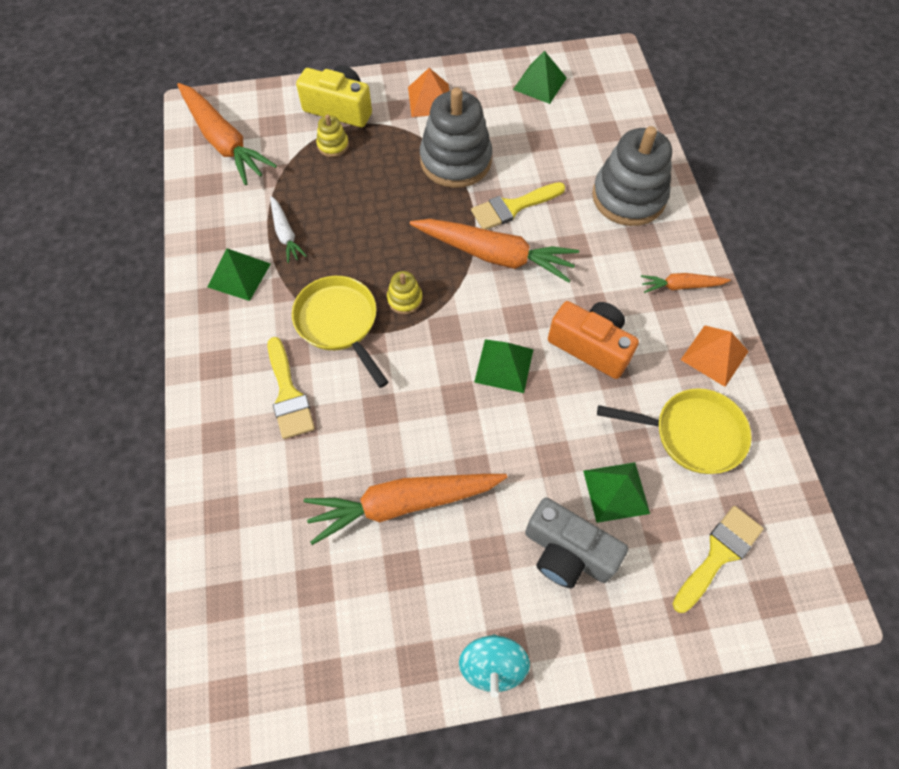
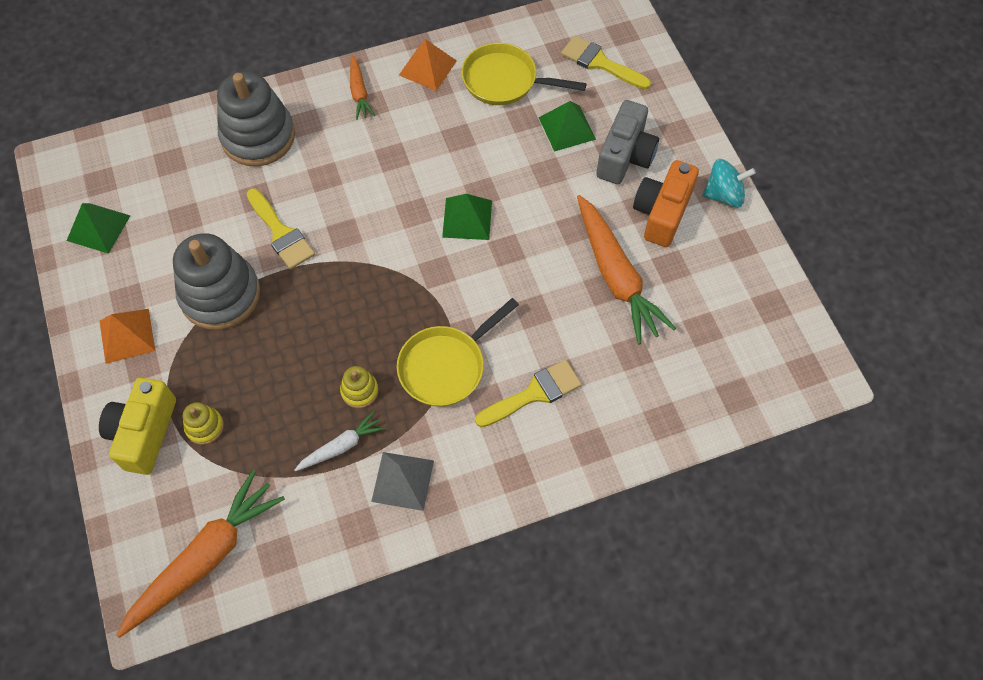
camera: 100 degrees left, 0 degrees up
(239, 275) = (403, 480): green pyramid -> grey pyramid
(404, 299) = (408, 312): yellow stacking toy -> yellow stacking toy (359, 391)
(494, 255) = (344, 241): orange carrot -> none
(591, 346) = (434, 155): orange camera -> orange camera (662, 213)
(692, 434) = (504, 81): yellow pan -> yellow pan turned 75 degrees counterclockwise

